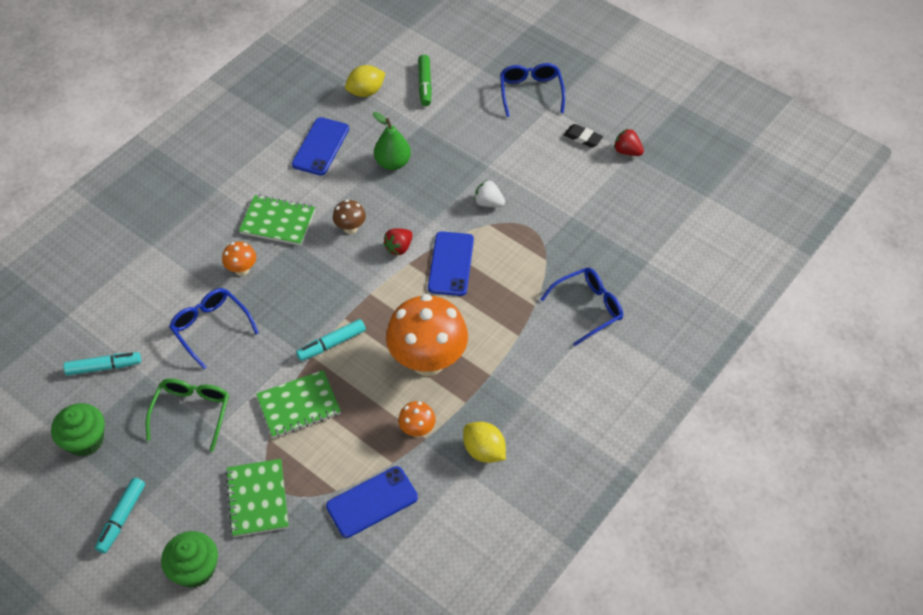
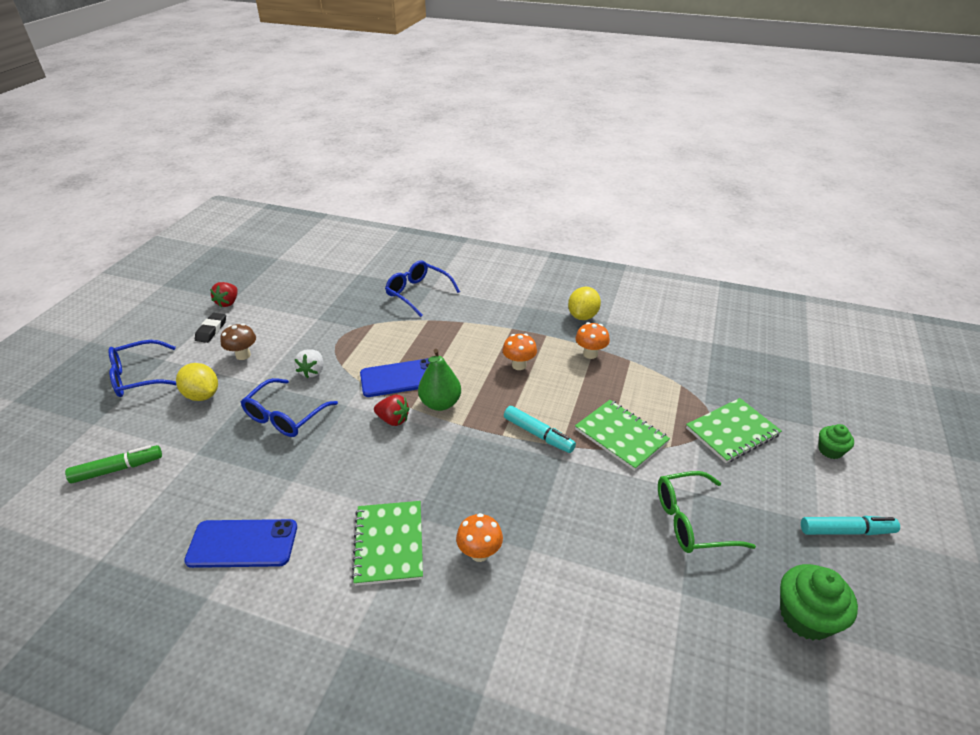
camera: 110 degrees left, 15 degrees down
(104, 367) = (704, 650): turquoise marker -> none
(195, 569) = (830, 450): green cupcake -> green cupcake, size x0.58
(210, 327) = (578, 551): blue glasses -> blue glasses (285, 416)
(350, 228) = (378, 468): brown mushroom -> brown mushroom (243, 355)
(366, 92) = (128, 527): yellow lemon -> yellow lemon (202, 395)
(372, 502) = (673, 361): blue phone -> none
(392, 163) = (264, 460): green pear -> green pear (440, 403)
(428, 361) = (519, 365): orange mushroom -> orange mushroom, size x0.44

